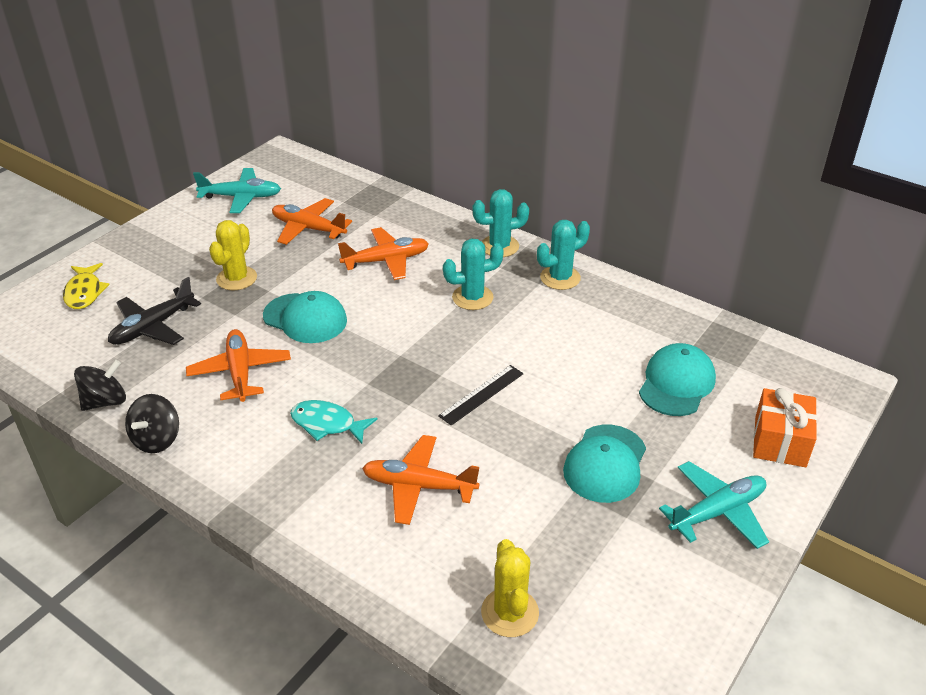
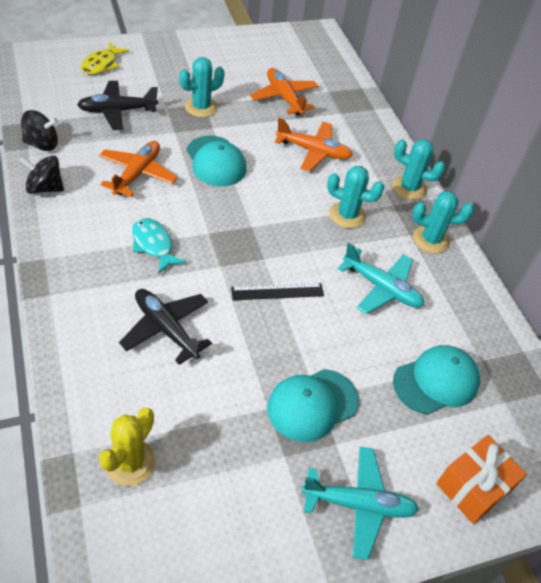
camera: 30 degrees right, 10 degrees up
(157, 439) = (45, 188): black spinning top -> black spinning top turned 45 degrees clockwise
(236, 278) = (201, 107): yellow cactus -> turquoise cactus
(241, 197) = (262, 51): turquoise plane -> turquoise plane (381, 288)
(419, 486) = (166, 329): orange plane -> black plane

